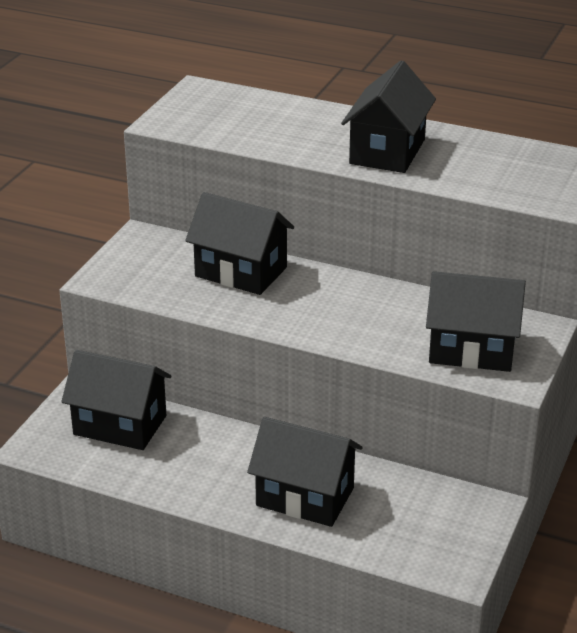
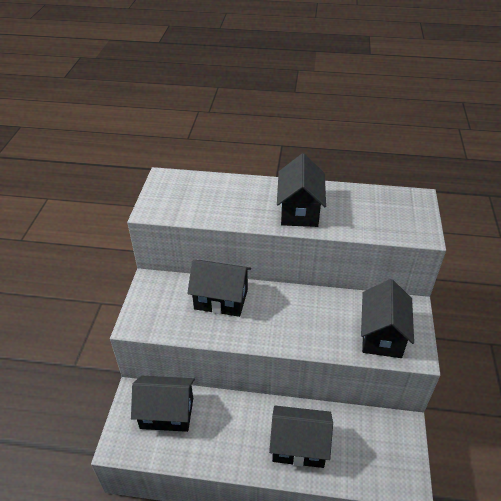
camera: 15 degrees left, 10 degrees up
(472, 349) = (382, 335): black house -> black house turned 75 degrees counterclockwise

